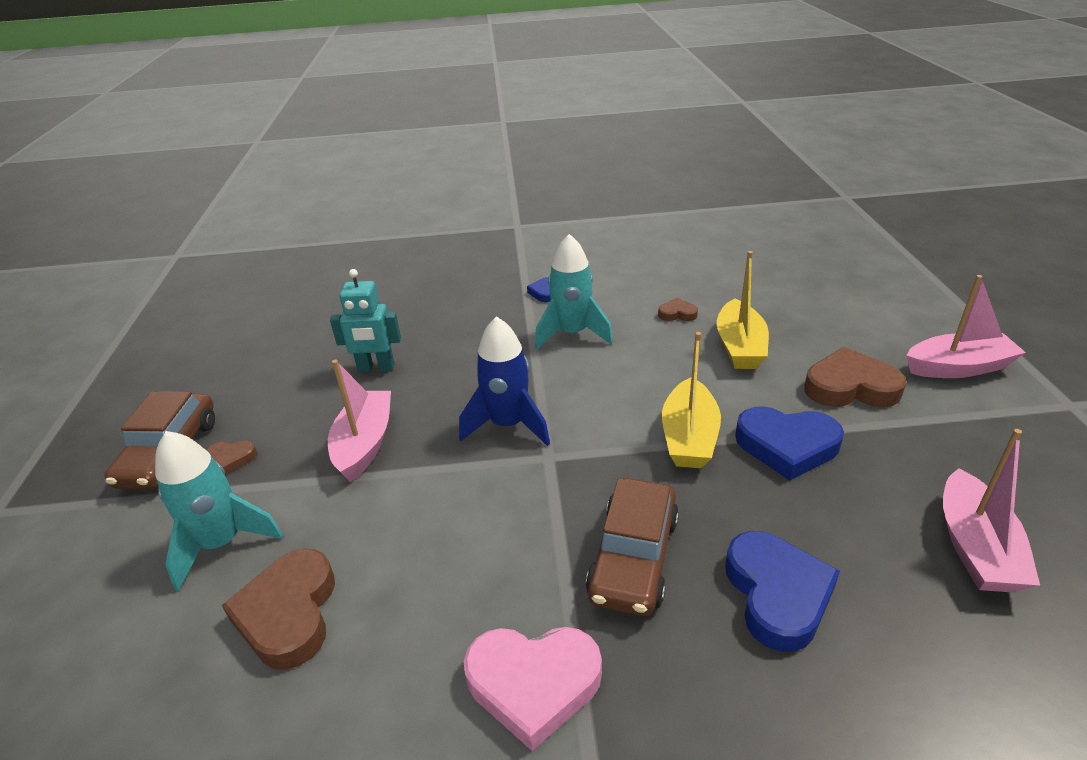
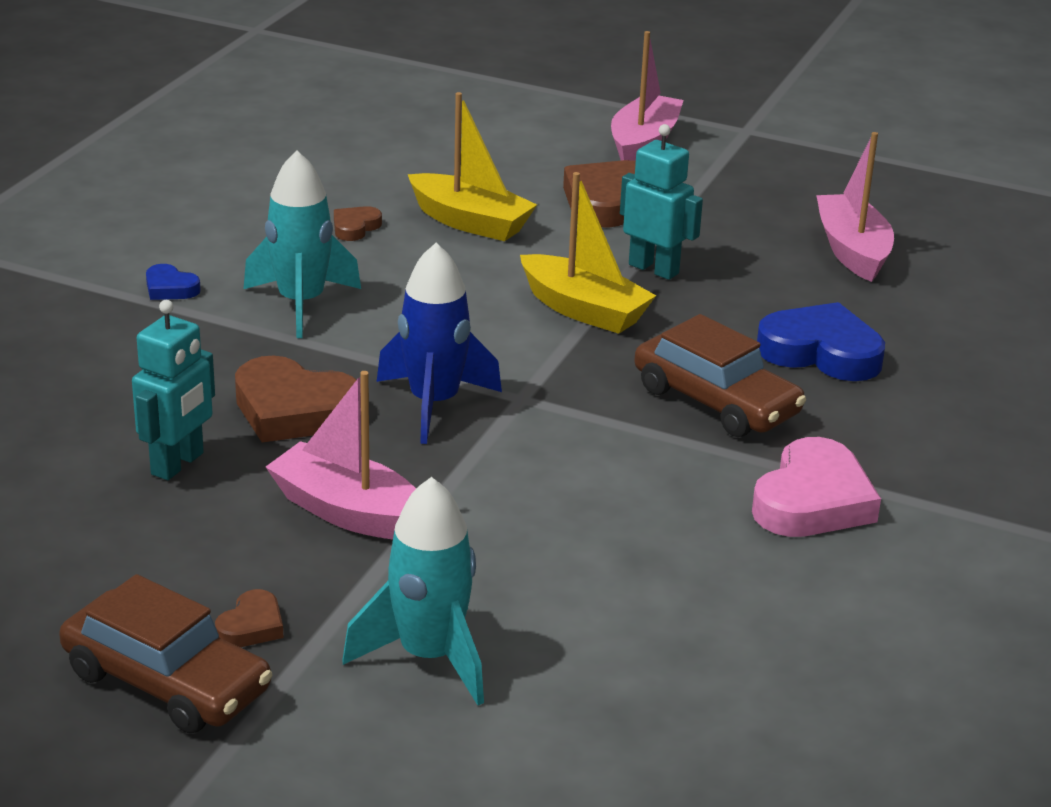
camera: 65 degrees left, 5 degrees down
(288, 613) = (598, 625): brown heart -> brown heart (294, 410)
(787, 446) = (654, 269): blue heart -> turquoise robot
(975, 547) = (852, 251): pink boat -> pink boat turned 135 degrees counterclockwise

